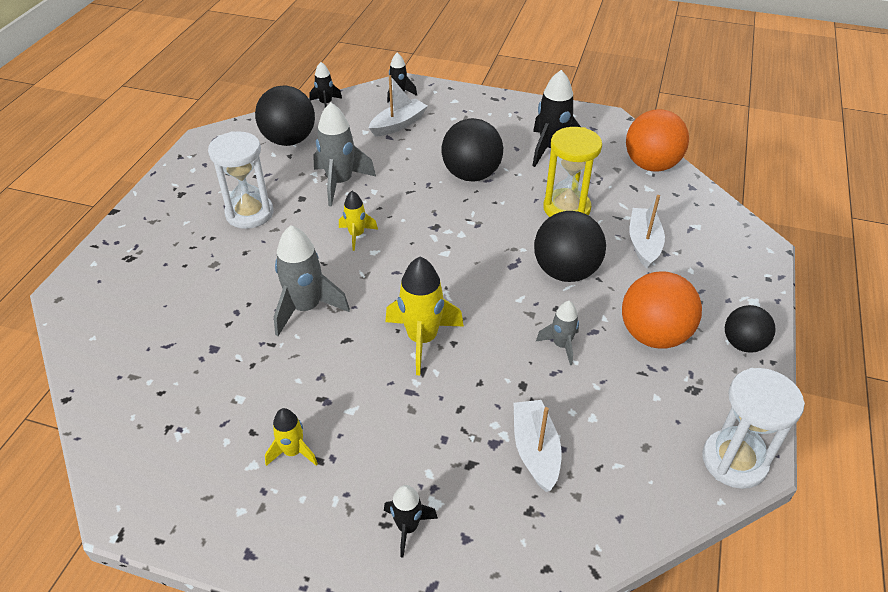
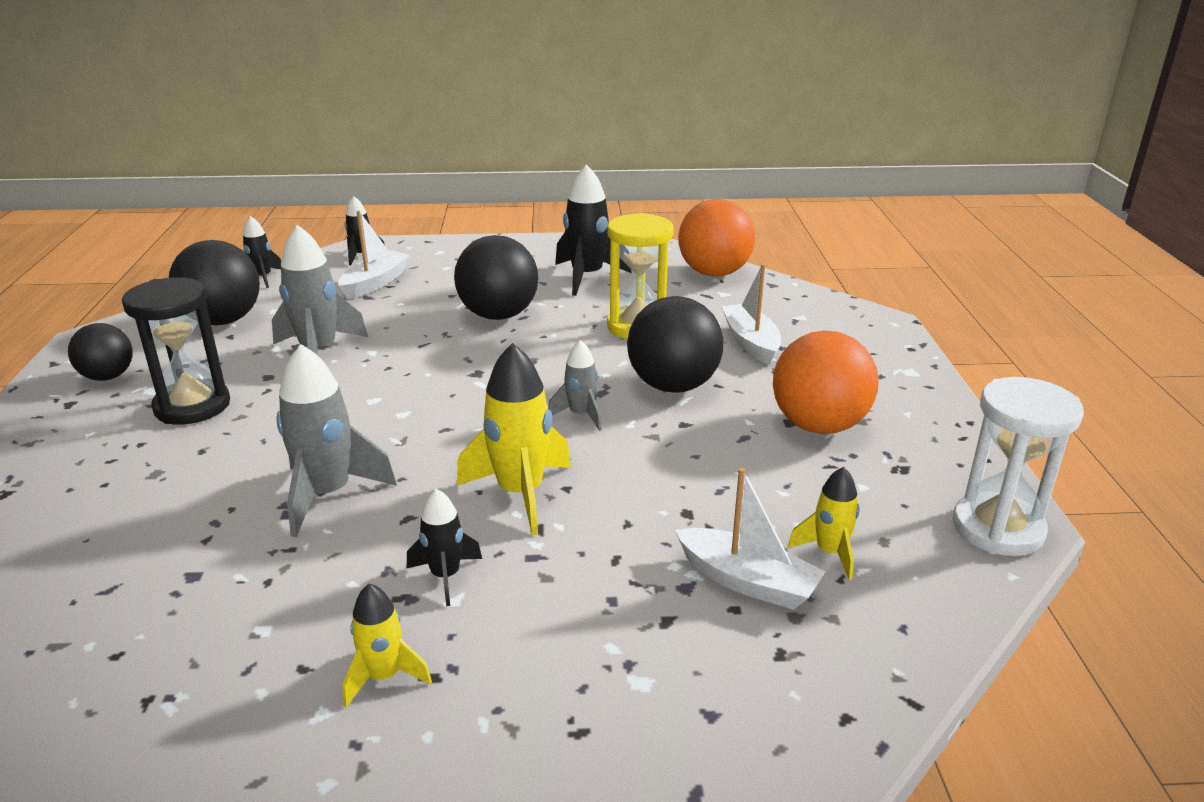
camera: 20 degrees left, 15 degrees down
(249, 213) = (192, 406): white hourglass -> black hourglass
(356, 235) = (369, 401): yellow rocket -> yellow rocket (829, 553)
(408, 527) = (616, 725): black rocket -> black rocket (445, 576)
(535, 451) = (747, 581): white boat -> white boat turned 150 degrees clockwise
(561, 345) = (712, 460): grey rocket -> grey rocket (581, 415)
(743, 344) = (926, 412): black ball -> black ball (108, 377)

